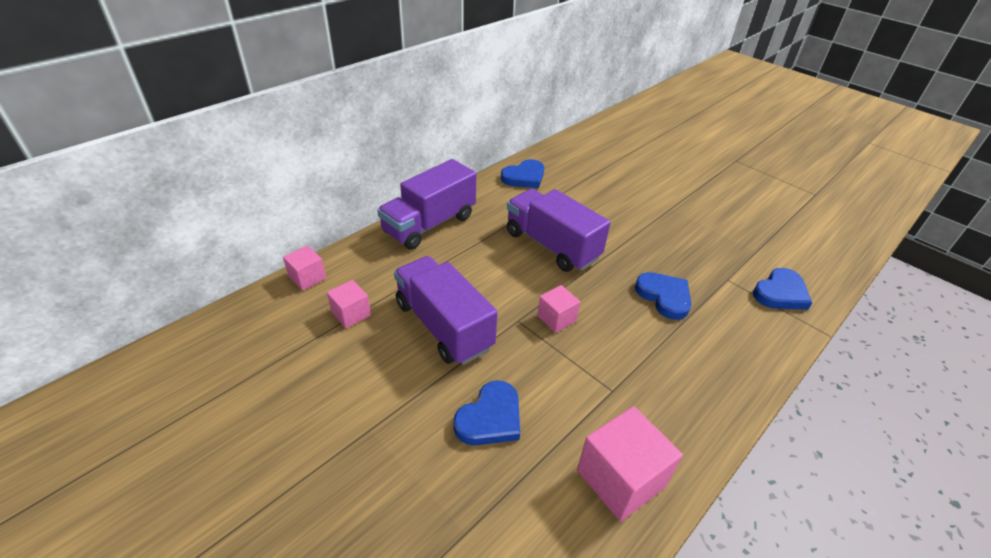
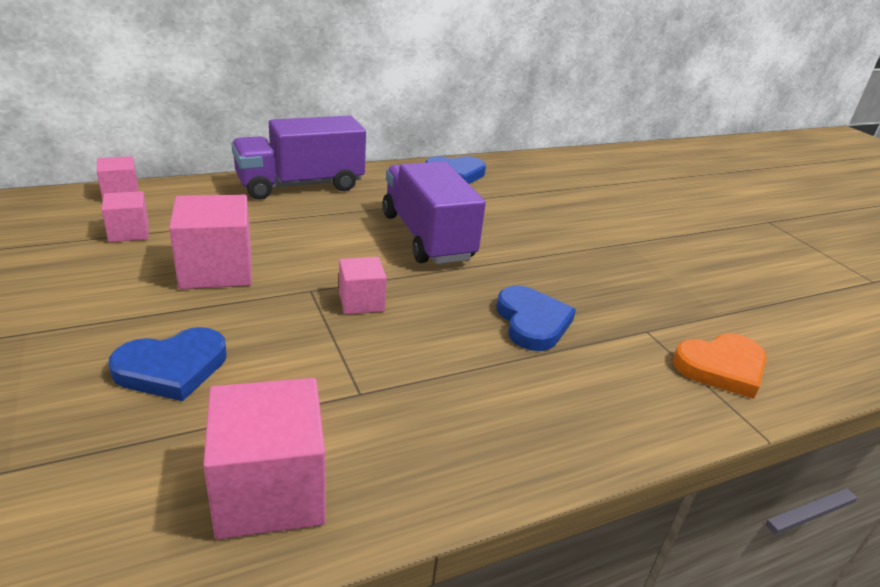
camera: 20 degrees right, 10 degrees down
(443, 326) = (216, 270): purple truck -> pink cube
(780, 293) = (721, 367): blue heart -> orange heart

